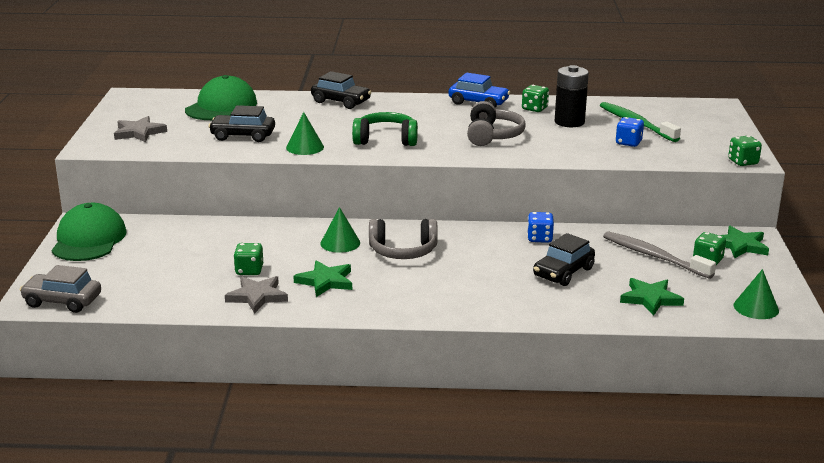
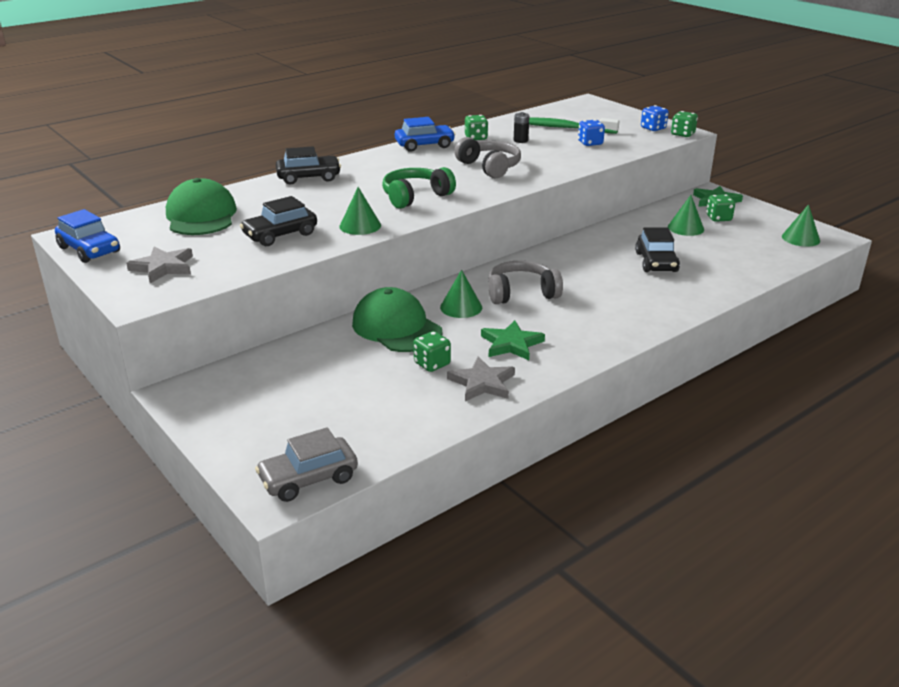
camera: 40 degrees left, 5 degrees up
(89, 240) = (218, 405): green cap -> green cap (396, 327)
(121, 107) = (89, 250): none -> blue car
(403, 251) = (521, 293): grey headphones -> grey headphones turned 150 degrees counterclockwise
(539, 238) = (594, 244): blue dice -> blue dice (653, 128)
(569, 122) = (520, 140): black battery -> black battery, size x0.52
(650, 299) = (739, 258): green star -> none
(654, 256) = (685, 228): grey toothbrush -> green cone

